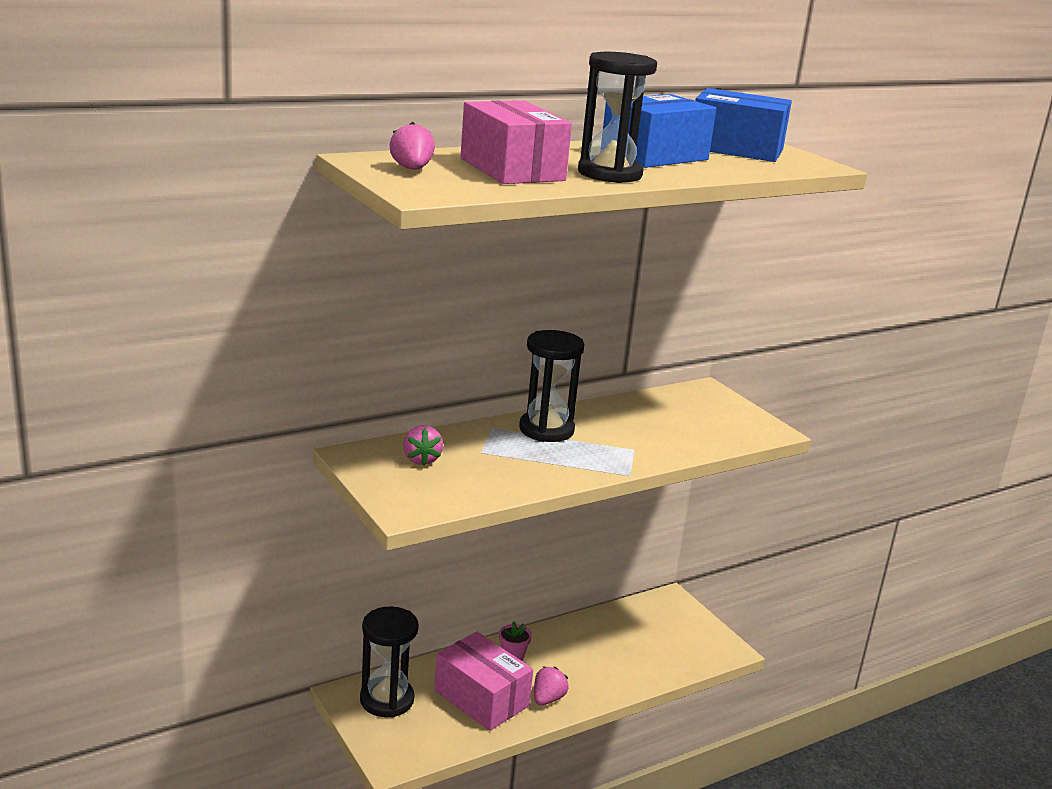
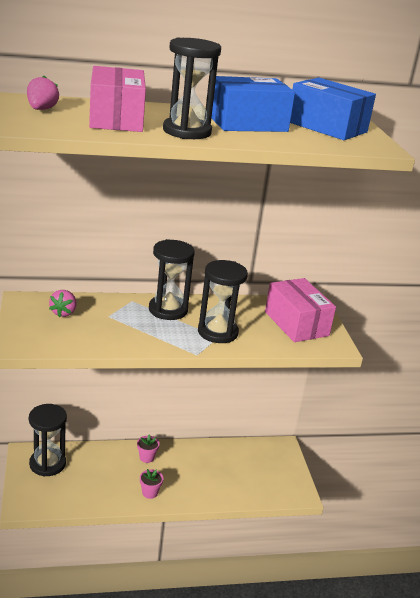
camera: 20 degrees right, 5 degrees up
(481, 698) = (107, 480): pink box -> pink box (296, 323)
(548, 699) = (150, 493): pink strawberry -> pink flower pot
(629, 444) = (217, 332): none -> black hourglass

